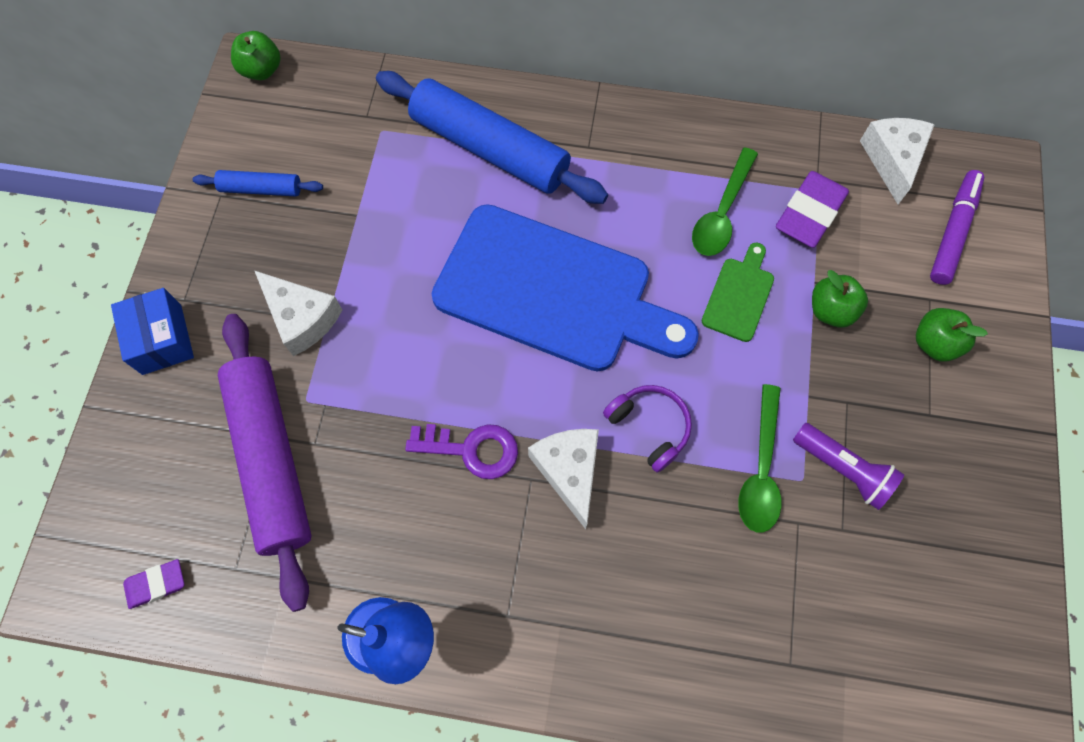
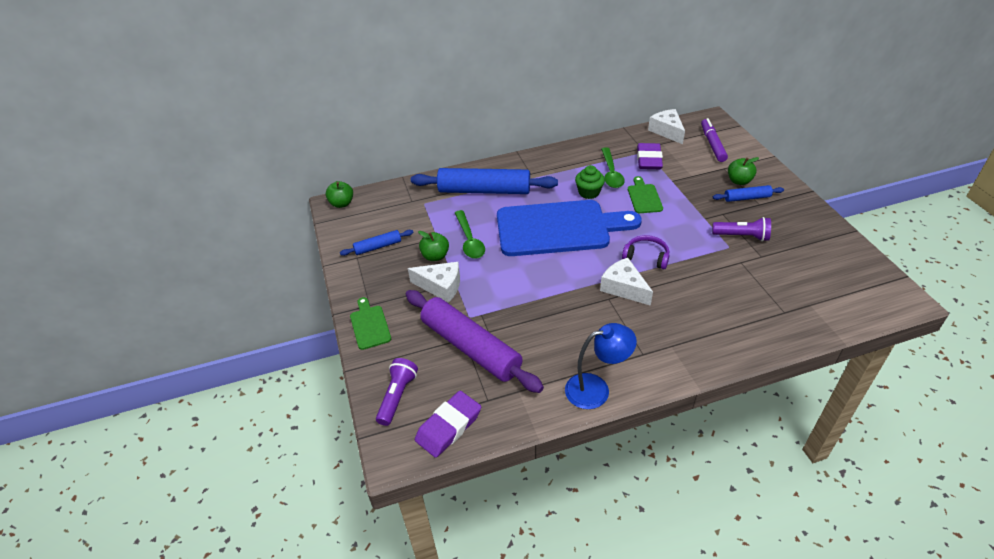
camera: 25 degrees left, 25 degrees down
(123, 491) = (397, 396): none -> purple flashlight
(156, 584) = (448, 427): purple eraser -> purple eraser, size x1.75
(162, 339) = (369, 325): blue box -> green cutting board
(471, 449) = (570, 300): purple key -> none
(654, 238) = (589, 192): none -> green cupcake
(760, 469) = (708, 250): green spoon -> green spoon (469, 240)
(830, 310) = (687, 187): green apple -> green apple (435, 256)
(918, 389) = (747, 198): none -> blue rolling pin

